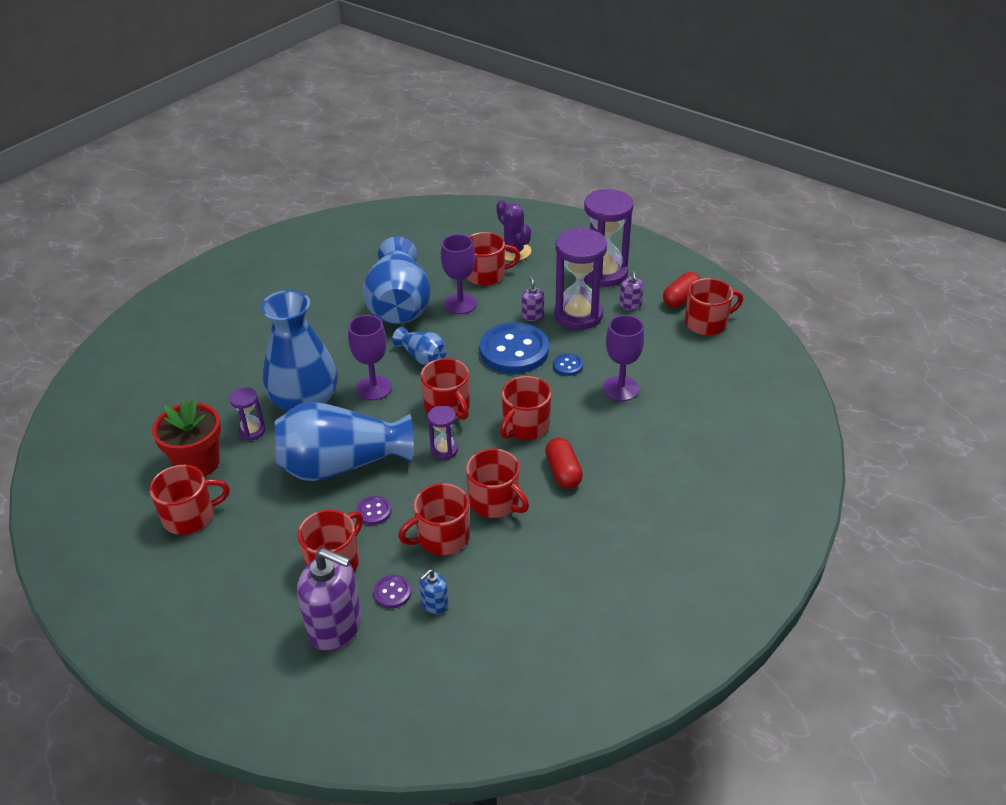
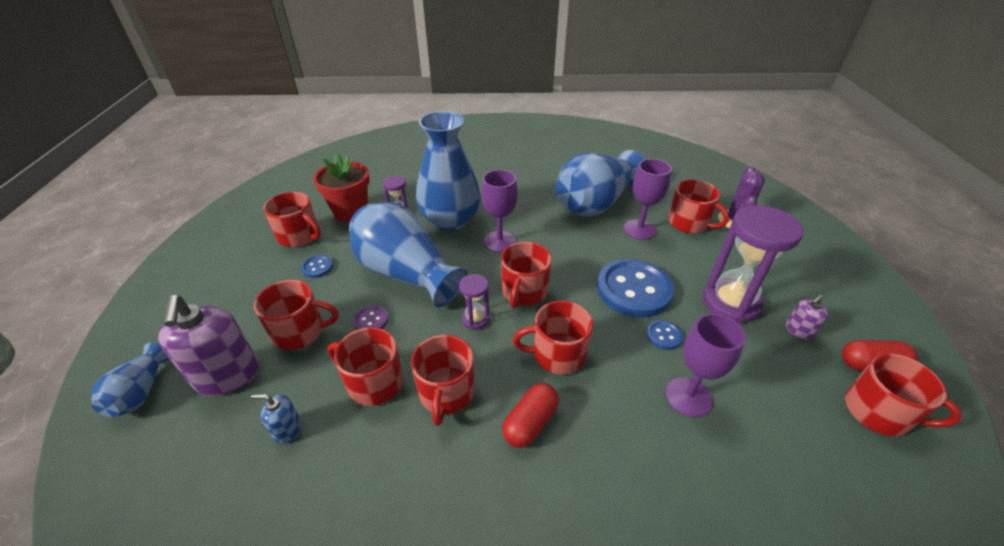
camera: 50 degrees right, 0 degrees up
(259, 520) = (317, 267): none -> blue button
(392, 592) = (286, 389): purple button -> none
(422, 357) = (559, 245): blue vase -> blue vase (140, 392)
(532, 316) = (687, 275): purple soap dispenser -> none
(604, 273) = (804, 287): purple hourglass -> none

